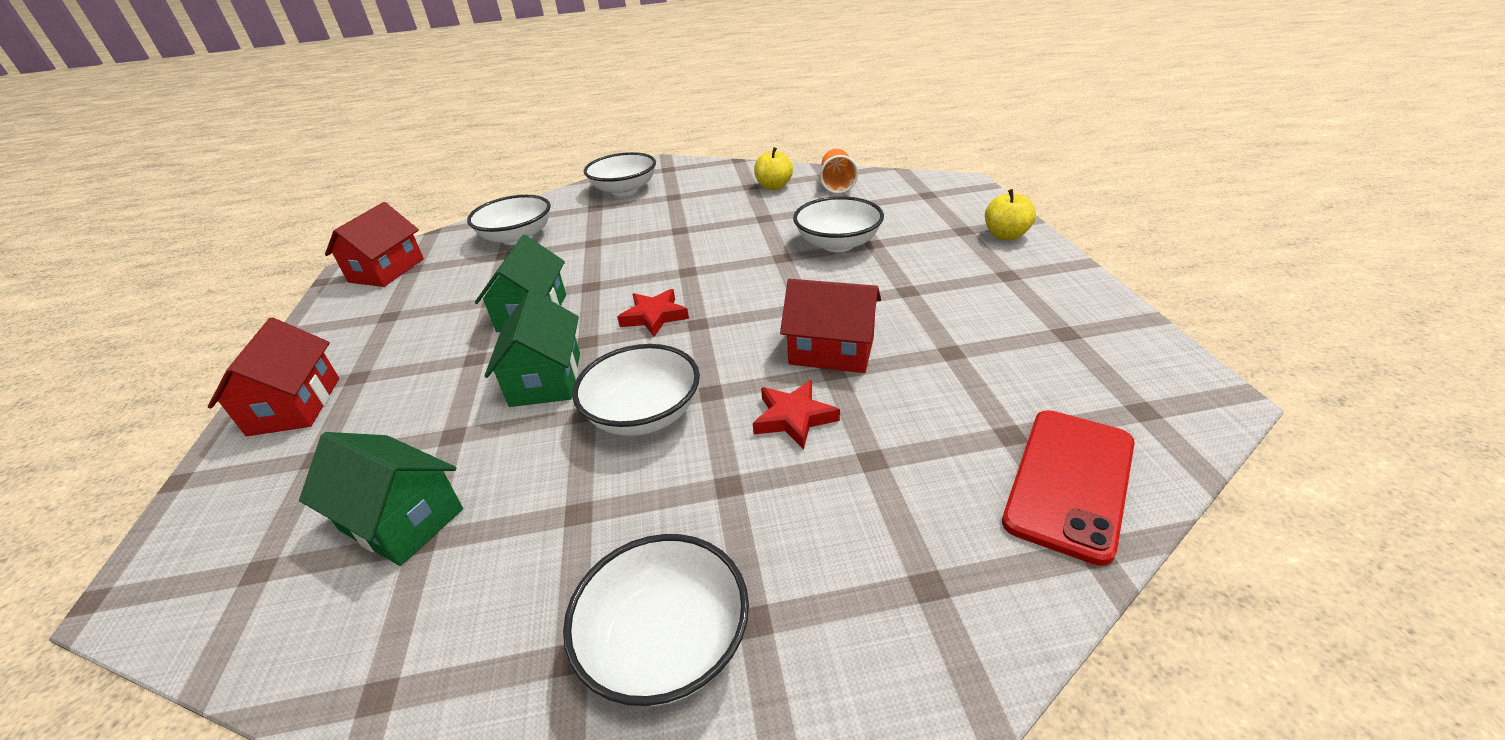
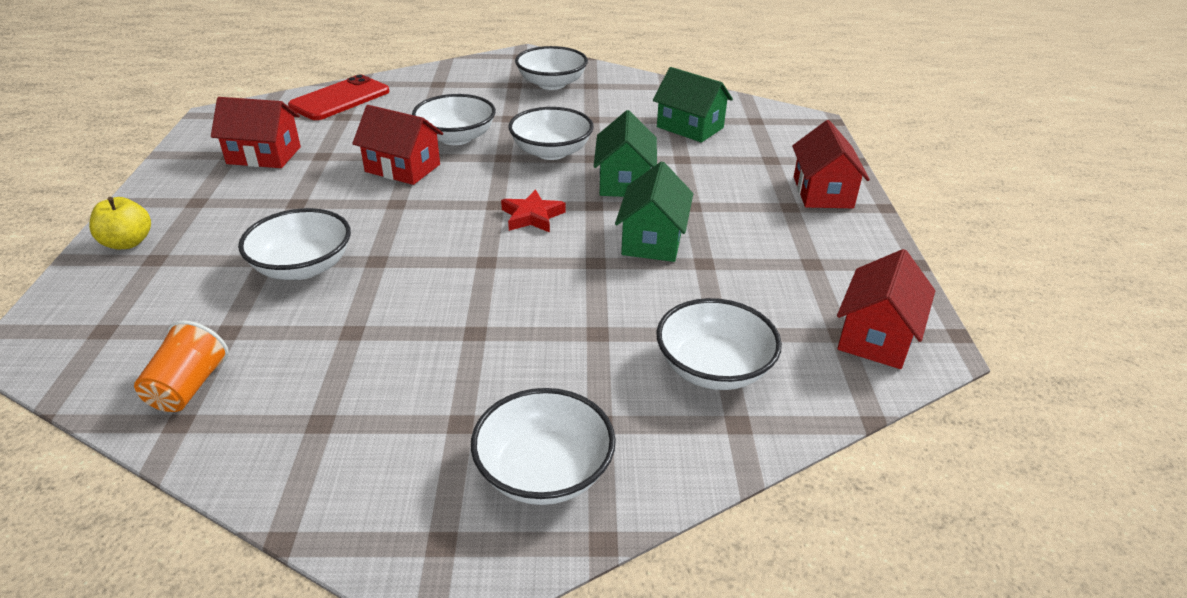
camera: 175 degrees left, 0 degrees up
(774, 187) = (285, 408): yellow apple -> none
(794, 418) = (456, 137): red star -> white bowl
(1023, 339) = (264, 155): none -> red house

